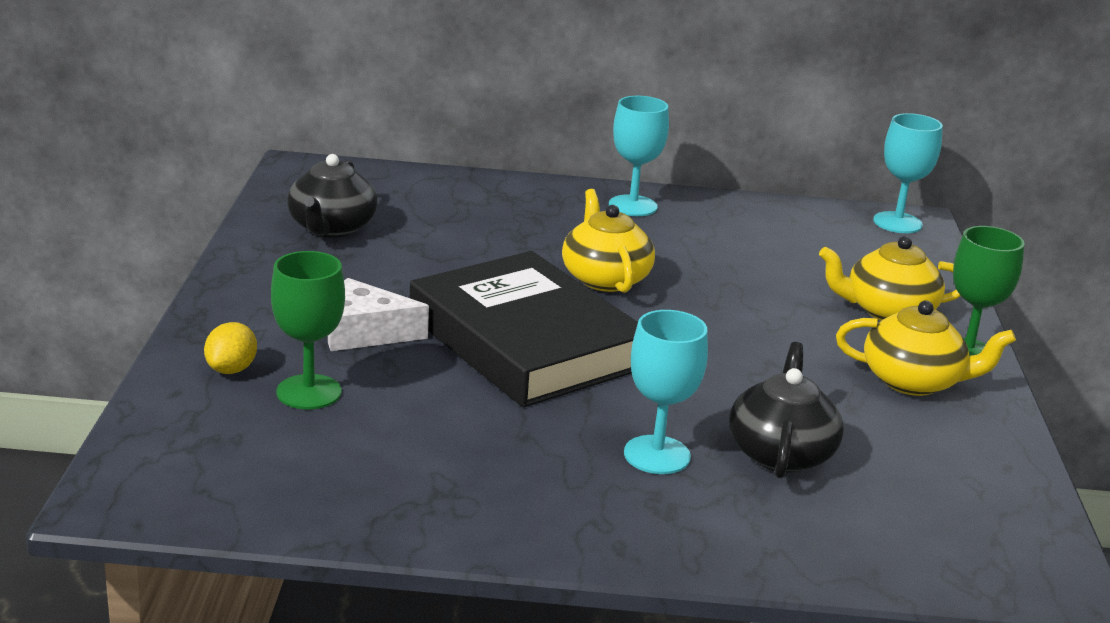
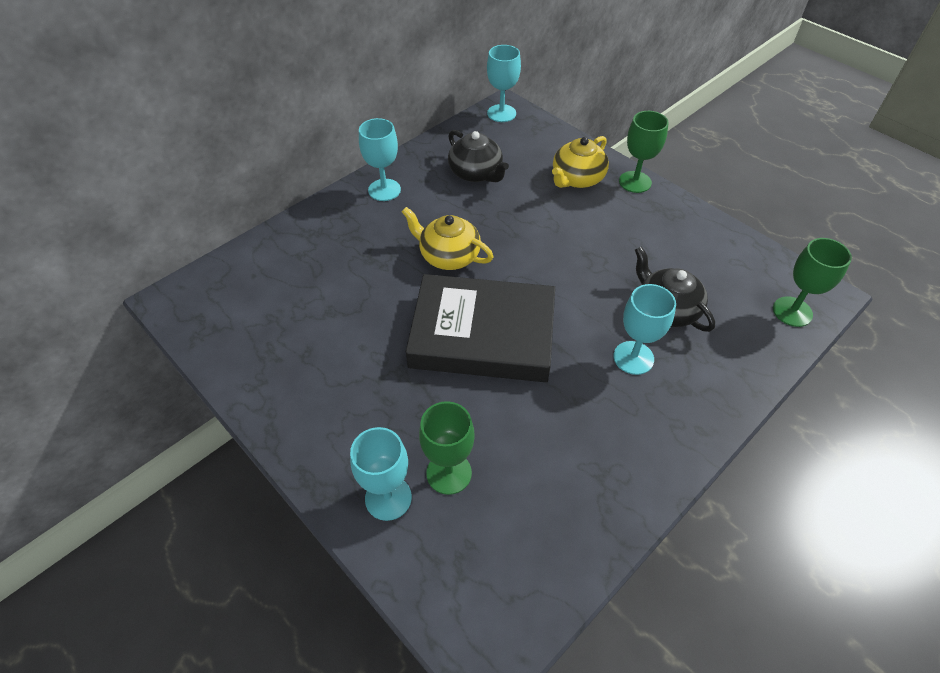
camera: 45 degrees left, 25 degrees up
(231, 369) = (388, 498): yellow lemon -> turquoise goblet
(331, 228) = (266, 336): black teapot -> black teapot (476, 173)
(364, 332) = (406, 401): white cheese -> none
(913, 381) = (643, 217): yellow teapot -> none
(963, 561) = (792, 311): none -> green goblet

